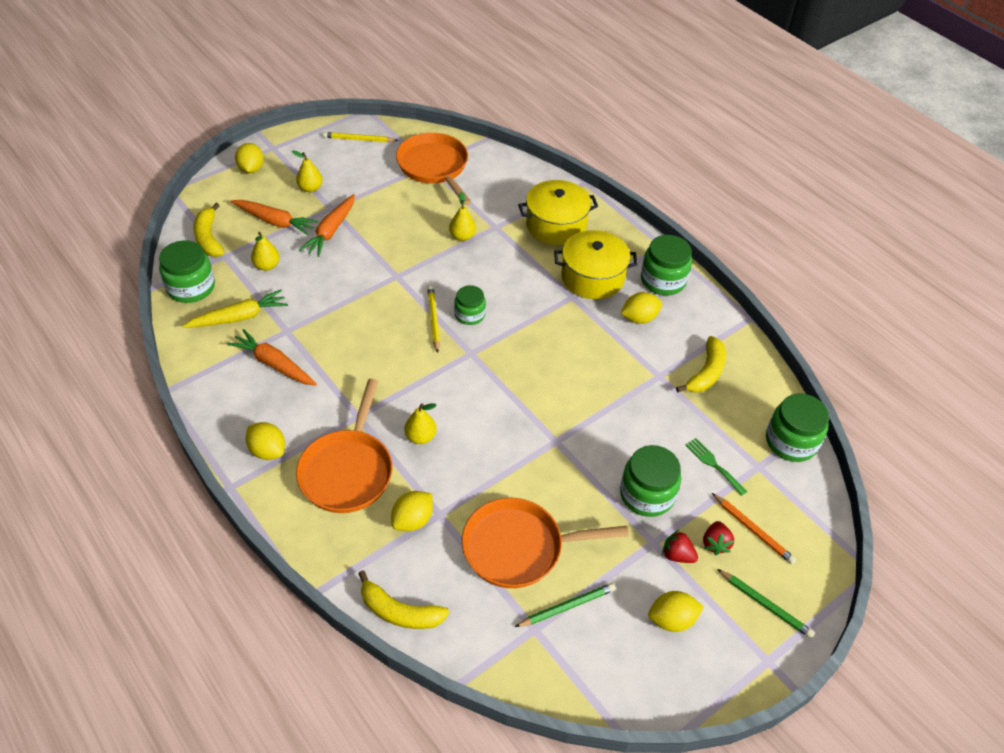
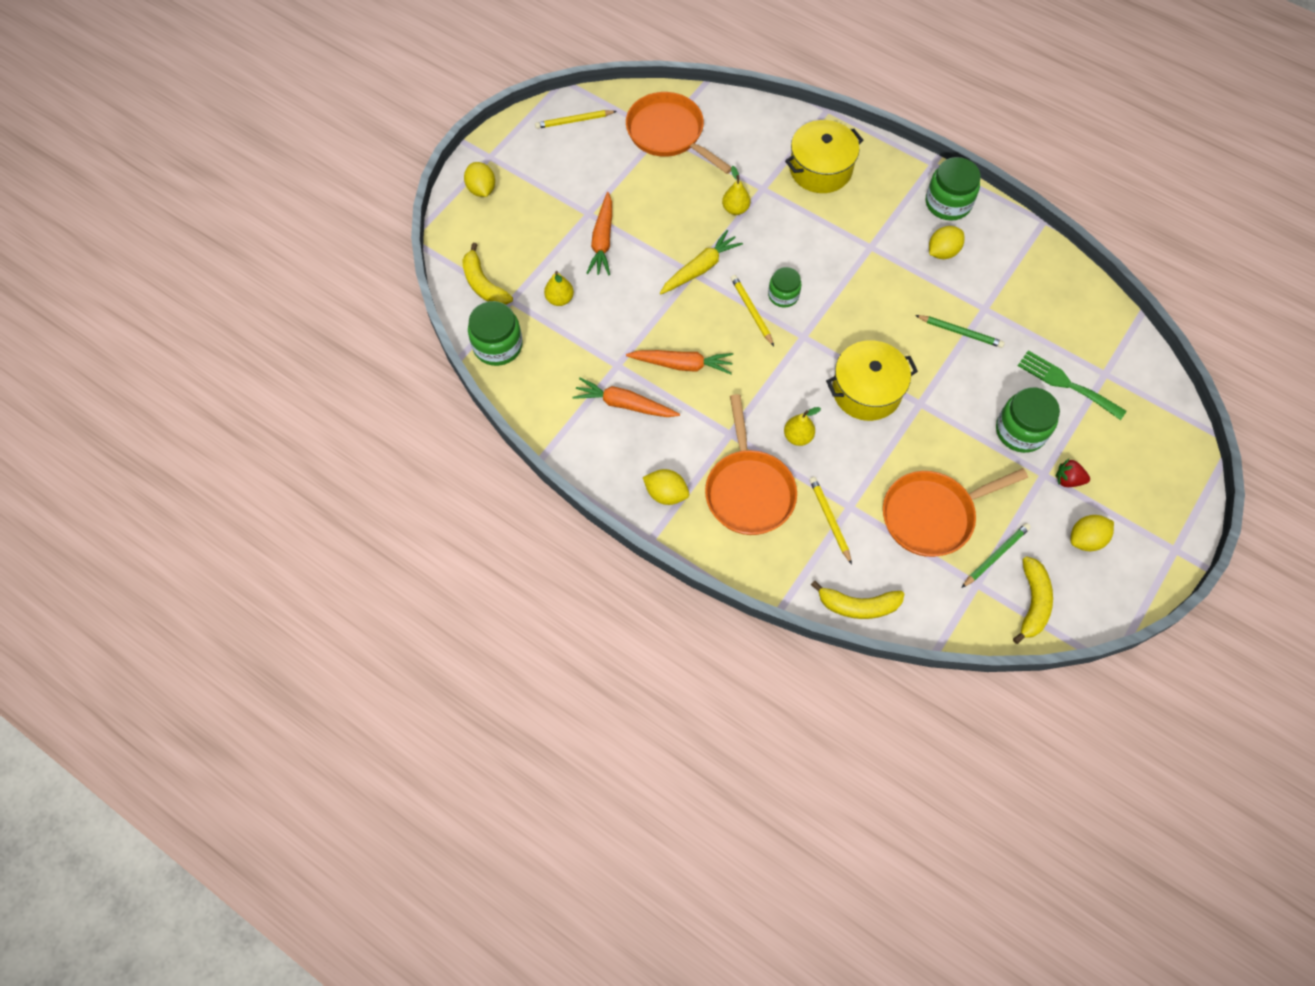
camera: 15 degrees left, 15 degrees up
(239, 317) = (563, 364): yellow carrot -> yellow carrot (700, 268)
(275, 221) = (540, 246): orange carrot -> orange carrot (682, 365)
(310, 188) = (555, 195): yellow pear -> none
(413, 520) = (829, 519): yellow lemon -> yellow pencil
(592, 277) = (881, 219): yellow pot -> yellow pot (866, 391)
(706, 373) = (1025, 292): yellow banana -> yellow banana (1032, 603)
(713, 464) = (1066, 384): green fork -> green fork, size x1.55
(715, 543) = (1095, 459): red strawberry -> none
(753, 530) = (1122, 436): orange pencil -> none
(765, 605) = (1156, 501): green pencil -> green pencil (960, 332)
(791, 441) = (1124, 340): green jar -> none

